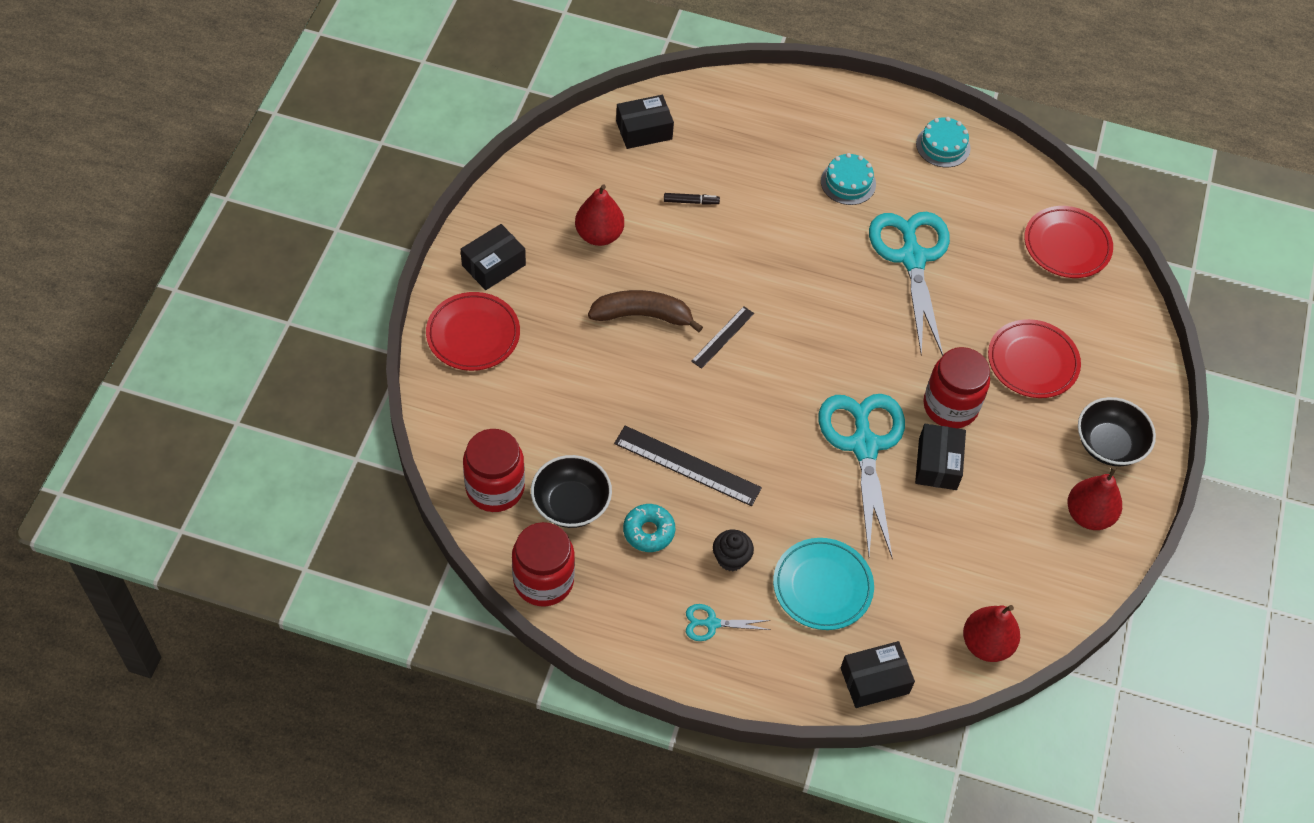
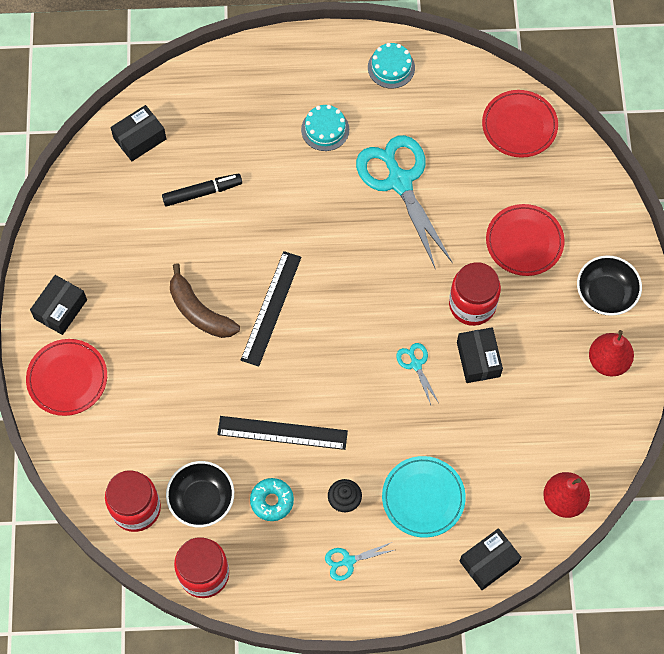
camera: 15 degrees left, 10 degrees up
(599, 235) = (137, 250): red pear -> none
(642, 315) = (199, 312): brown banana -> brown banana turned 120 degrees counterclockwise
(691, 202) = (202, 192): black marker -> black marker, size x1.66
(722, 337) = (271, 308): black ruler -> black ruler, size x1.68
(864, 446) = (416, 364): turquoise scissors -> turquoise scissors, size x0.43

